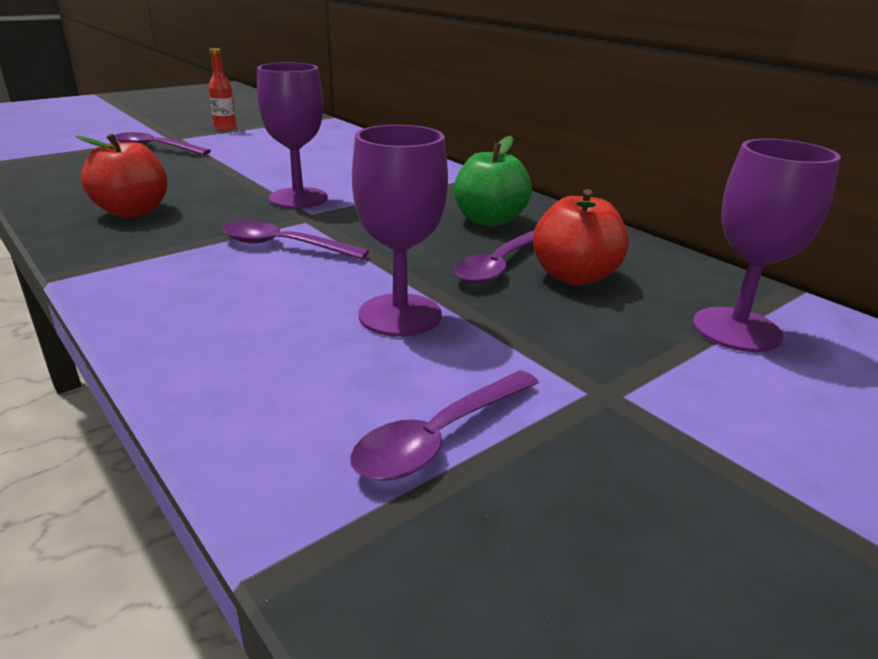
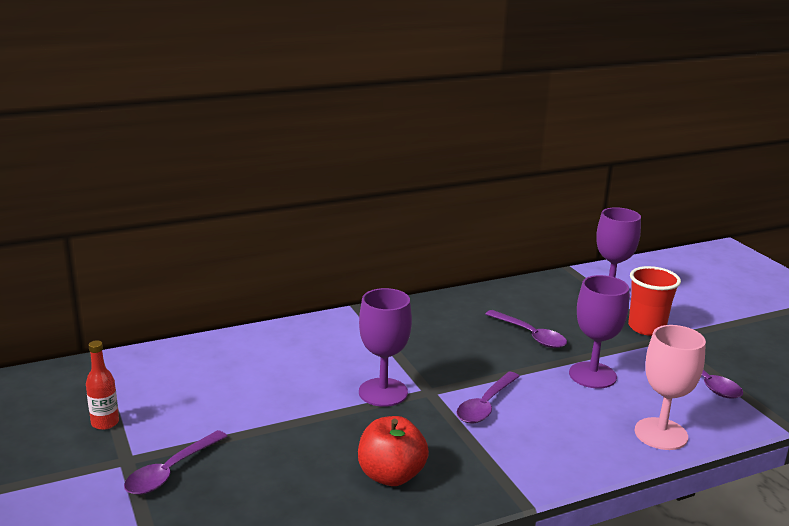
camera: 75 degrees left, 5 degrees down
(220, 378) = (661, 434): none -> pink goblet
(489, 220) = (454, 324): green apple -> none
(574, 276) = (548, 316): red apple -> none
(629, 370) = (646, 327): none -> red cup

